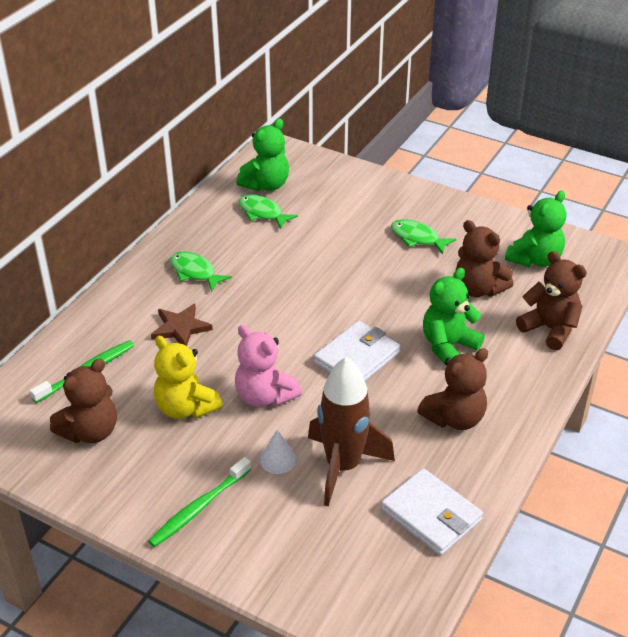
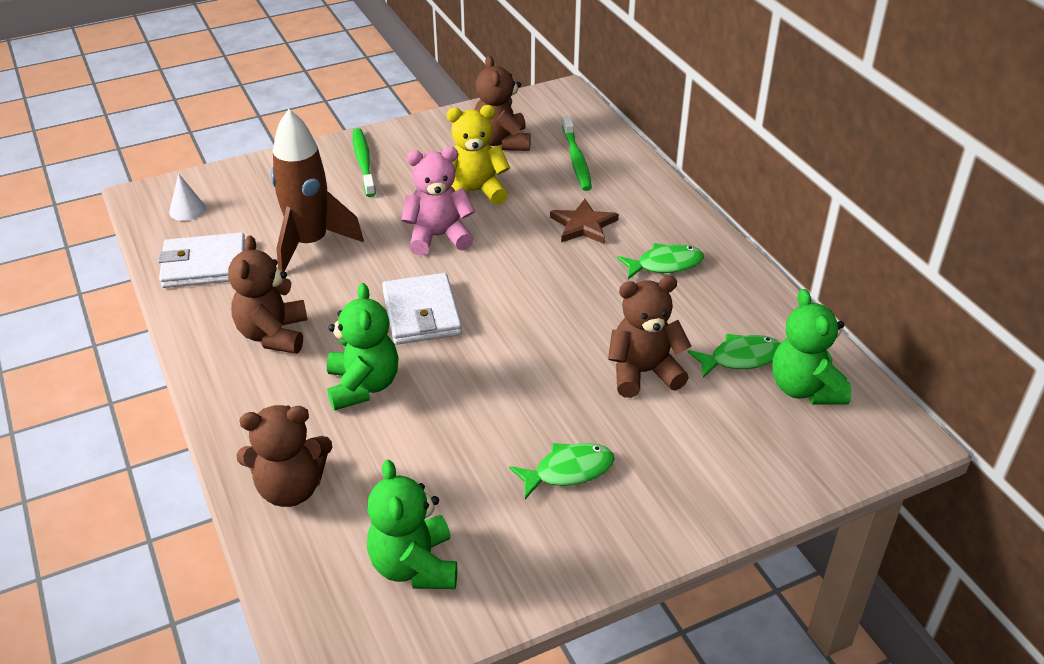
camera: 125 degrees right, 0 degrees up
(278, 459) = (361, 215): white cone -> white cone (187, 210)
(478, 289) = (420, 469): brown teddy bear -> brown teddy bear (643, 372)

